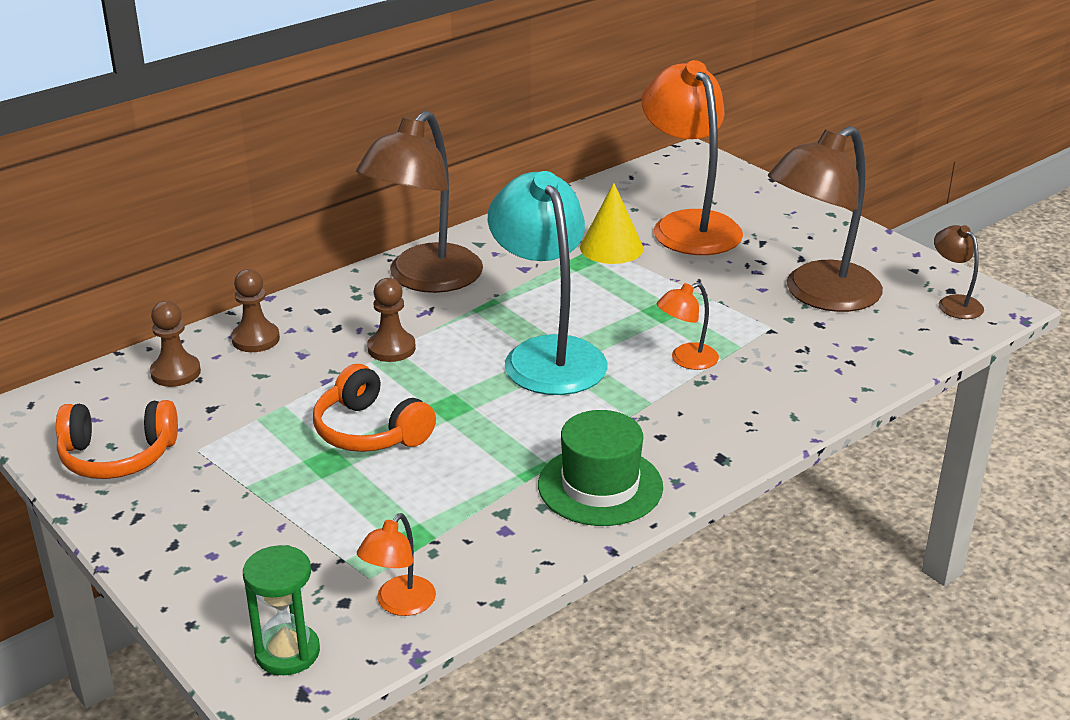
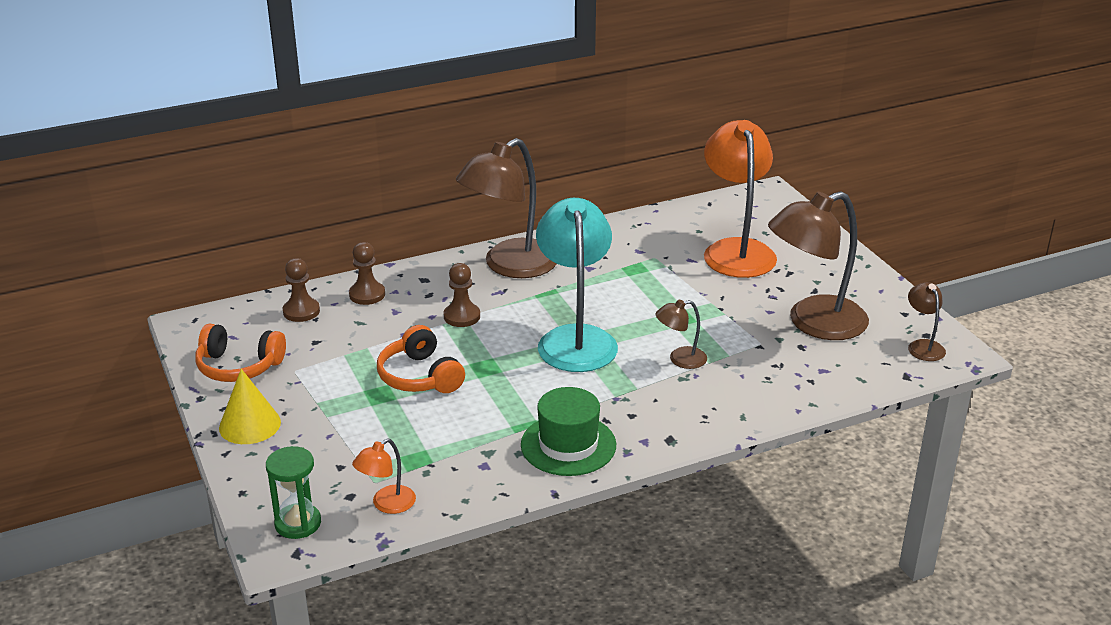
camera: 15 degrees right, 0 degrees up
(611, 248) = (665, 260): yellow cone -> yellow cone (250, 425)
(686, 360) = (680, 359): orange lamp -> brown lamp

